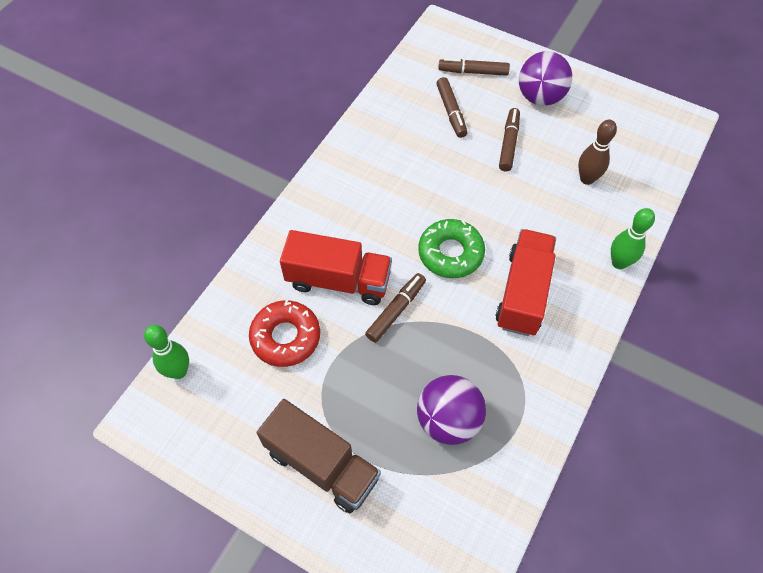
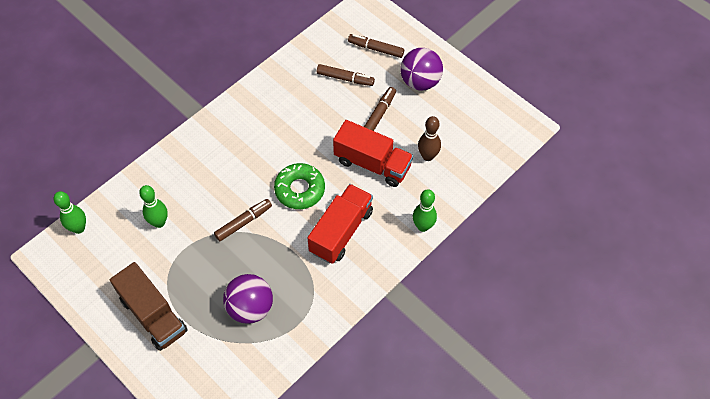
camera: 15 degrees right, 0 degrees up
(285, 337) = (159, 222): red donut -> green bowling pin
(338, 280) = (211, 190): red truck -> red truck (372, 164)
(451, 111) = (345, 78): brown marker -> brown marker turned 75 degrees counterclockwise

